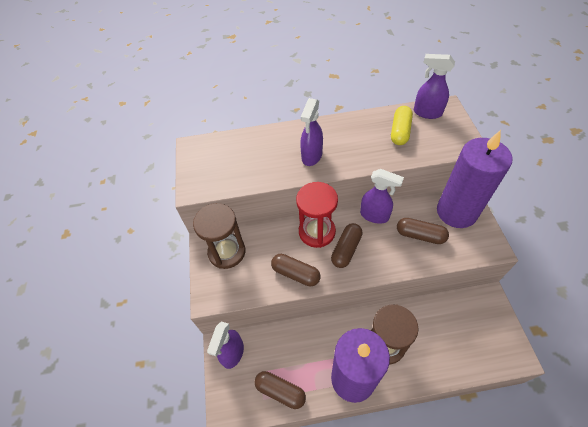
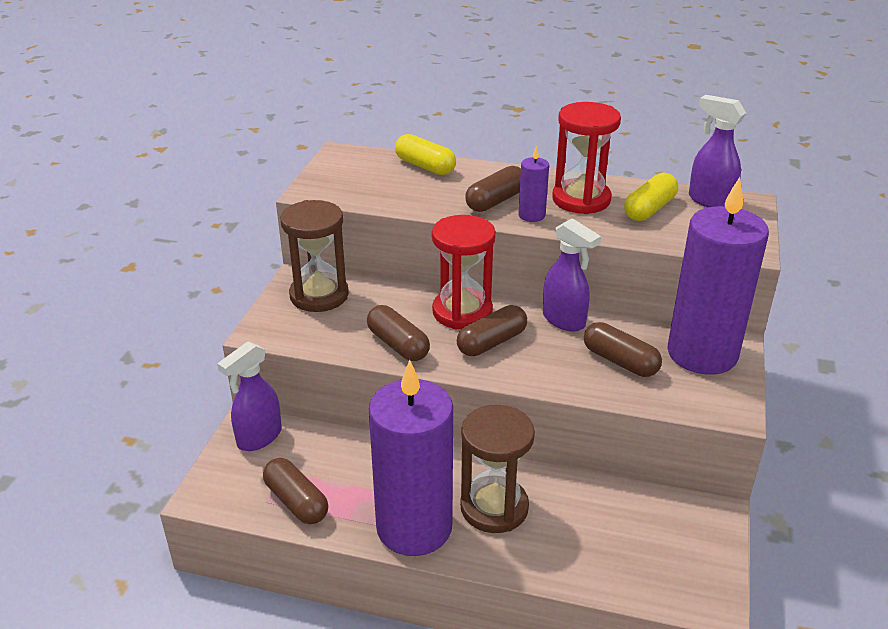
camera: 20 degrees right, 20 degrees down
(252, 140) = (425, 166): none -> yellow capsule
(311, 156) = (495, 201): purple spray bottle -> brown capsule
(339, 161) = (531, 215): none -> purple candle
(359, 137) = (581, 200): none -> red hourglass

